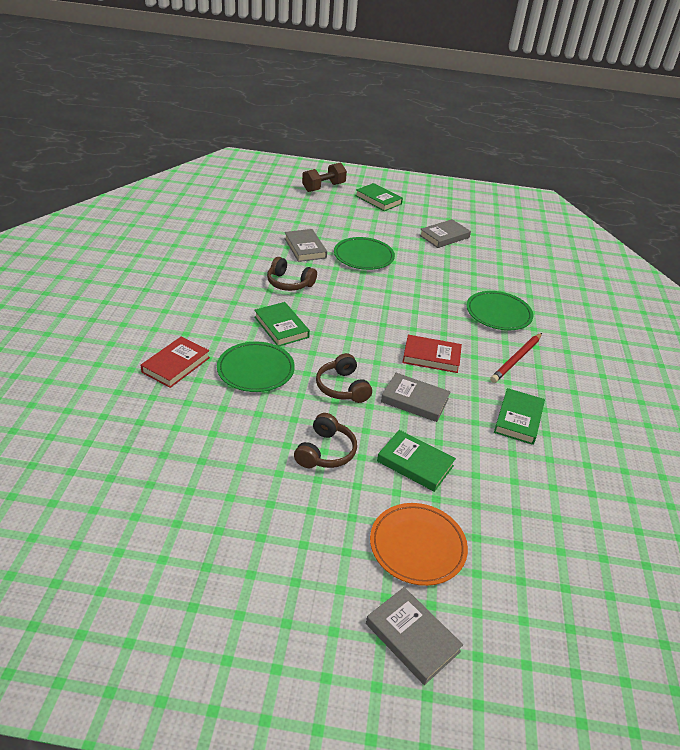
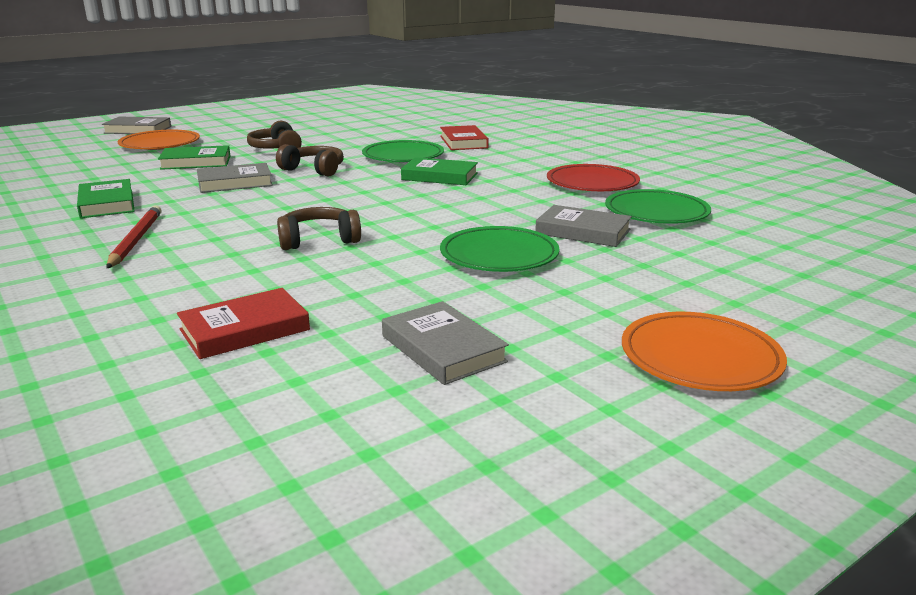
camera: 140 degrees right, 15 degrees down
(220, 271) = (592, 183): none -> red plate
(289, 283) = (511, 200): brown headphones -> brown headphones (318, 240)
(323, 187) = (823, 324): brown dumbbell -> none
(378, 200) = (700, 358): green book -> orange plate
(431, 357) = (253, 208): red book -> red book (245, 330)
(444, 236) = (443, 349): grey book -> grey book turned 45 degrees counterclockwise
(498, 313) = (200, 273): green plate -> green plate (656, 212)

